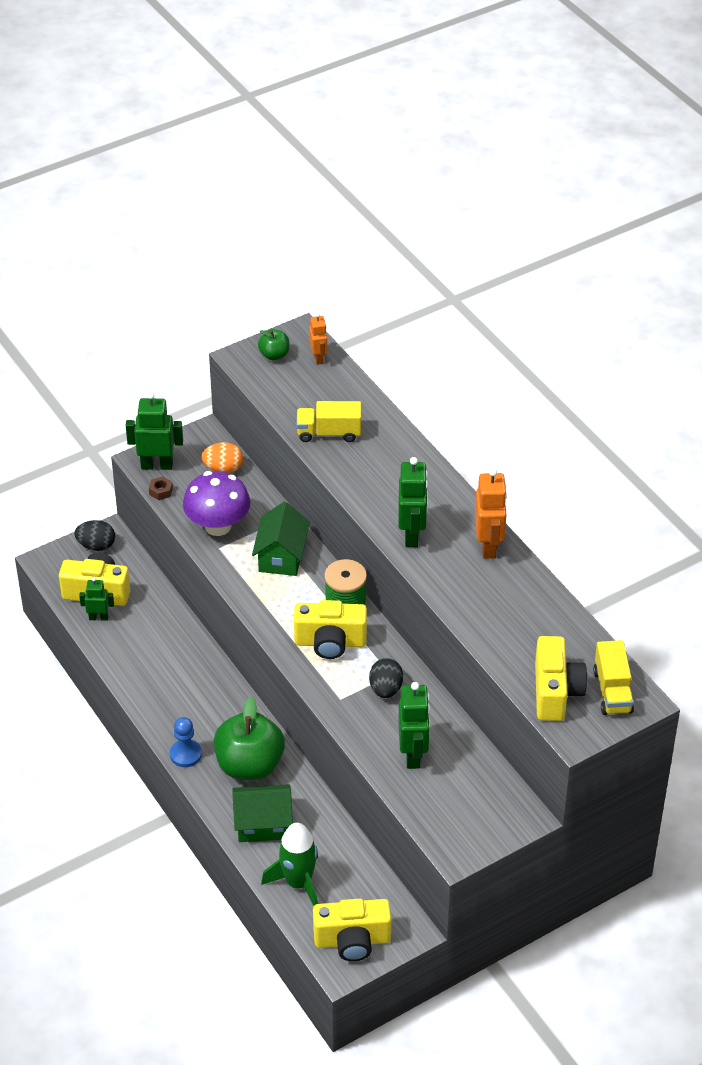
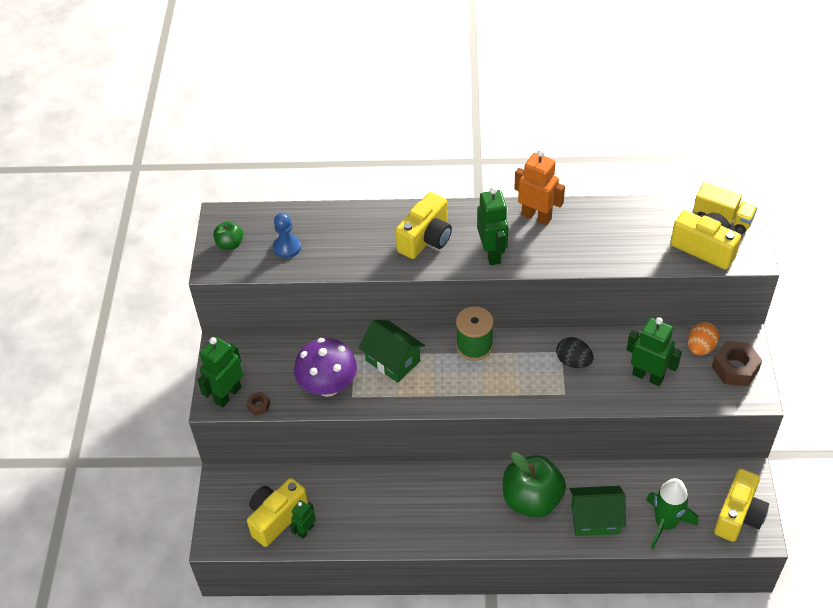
camera: 55 degrees left, 5 degrees up
(96, 546) = (226, 495): black egg -> none
(185, 754) = (492, 538): blue pawn -> blue pawn (287, 247)
(223, 469) = (269, 353): orange egg -> orange egg (700, 348)
(263, 824) = (595, 519): green house -> green house turned 60 degrees clockwise
(318, 358) = (258, 219): orange robot -> none
(329, 433) = (345, 251): yellow truck -> none
(330, 642) = (503, 373): yellow camera -> yellow camera (426, 239)
(412, 535) = (492, 253): green robot -> green robot turned 45 degrees clockwise
(480, 822) = (735, 368): none -> brown nut

